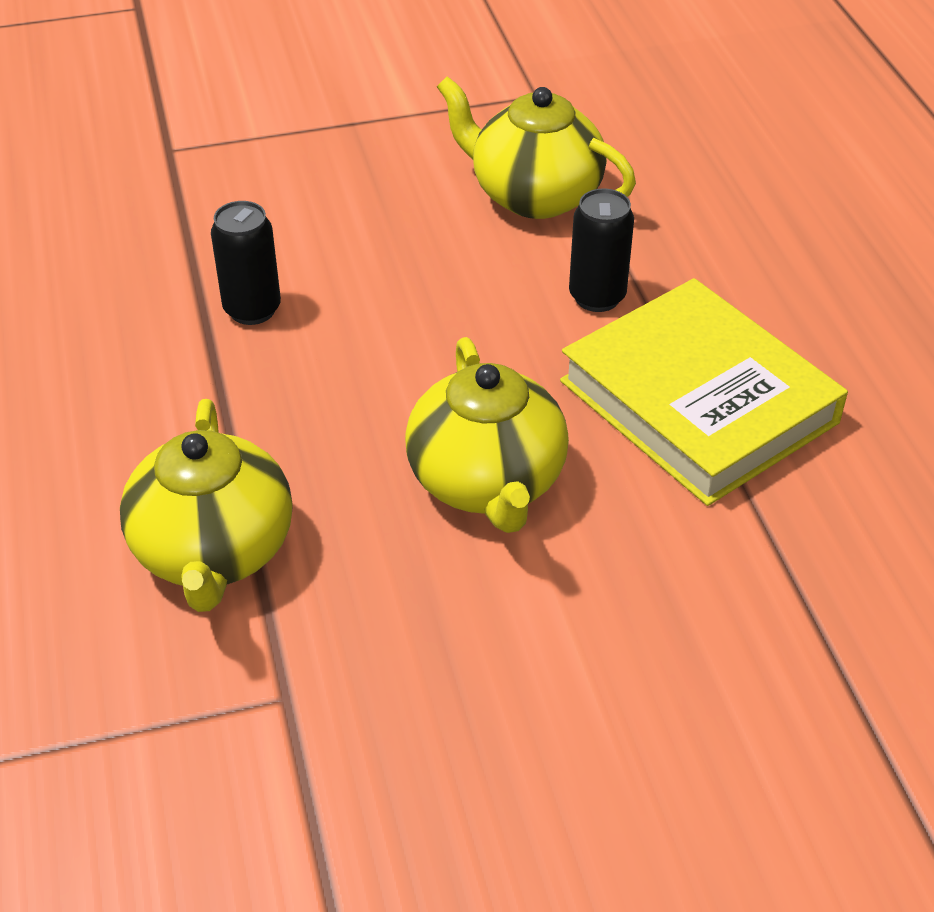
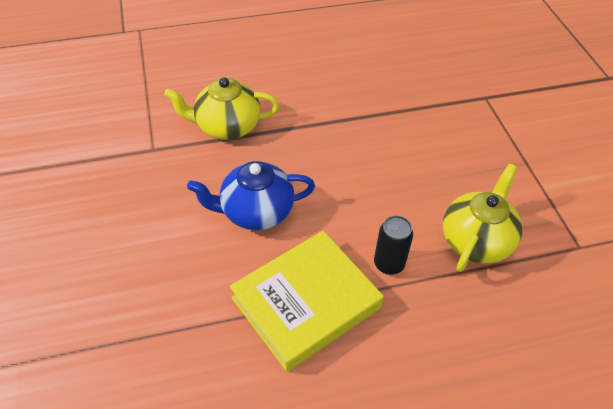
camera: 90 degrees right, 5 degrees up
(252, 309) = (370, 131): black can -> none
(487, 482) = (255, 212): yellow teapot -> blue teapot

